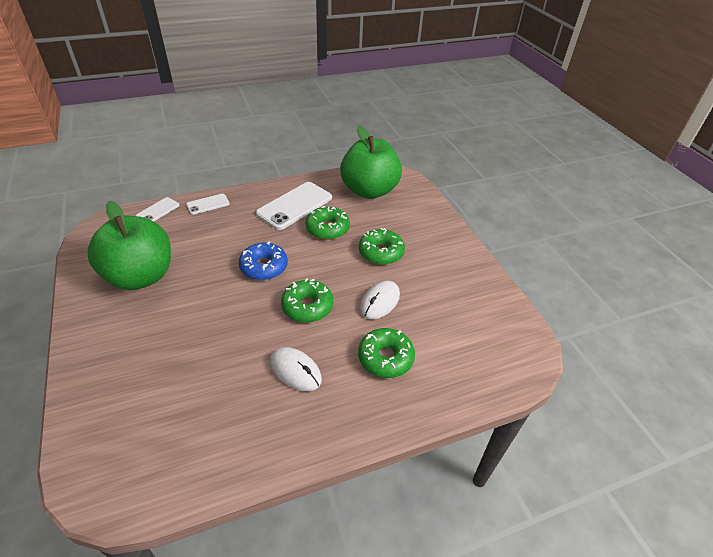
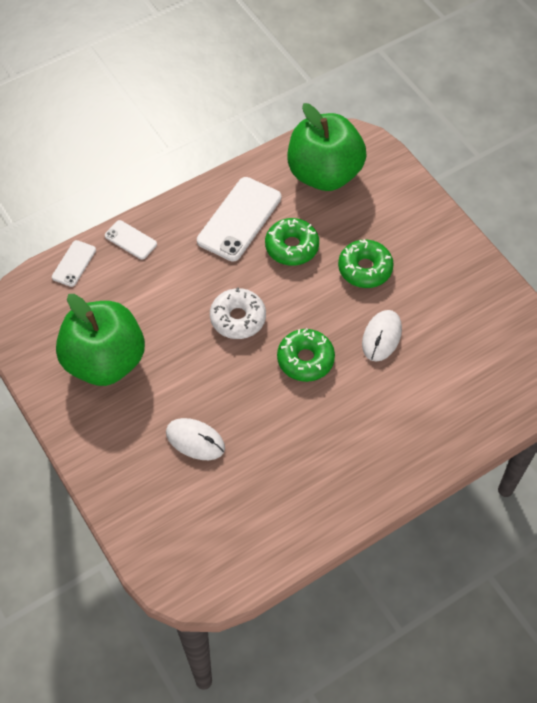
camera: 10 degrees left, 15 degrees up
(208, 204) = (130, 240): white phone -> white phone turned 75 degrees clockwise
(264, 267) = (238, 318): blue donut -> white donut
(295, 370) = (319, 436): white mouse -> white mouse (195, 440)
(385, 358) = (405, 402): green donut -> none

